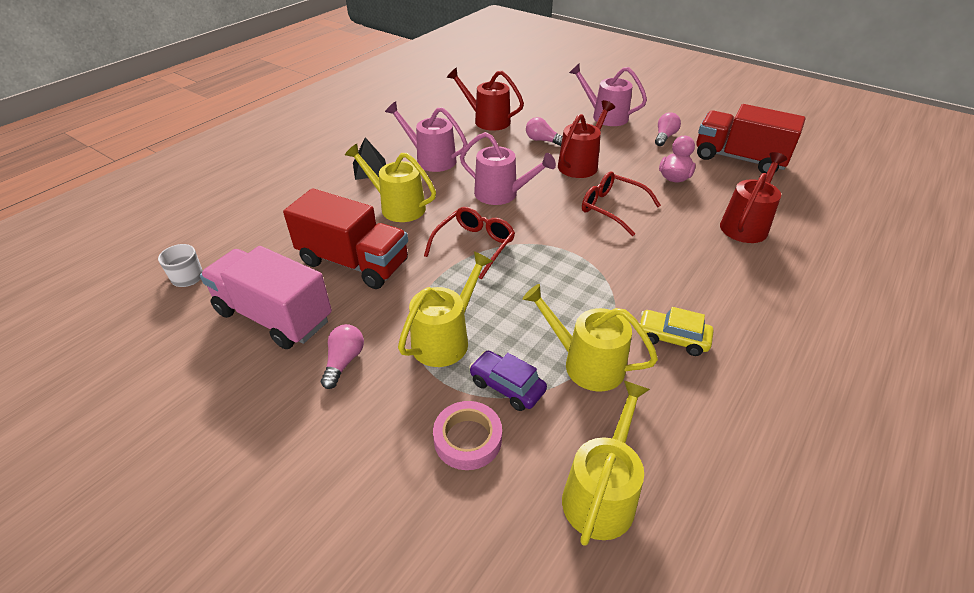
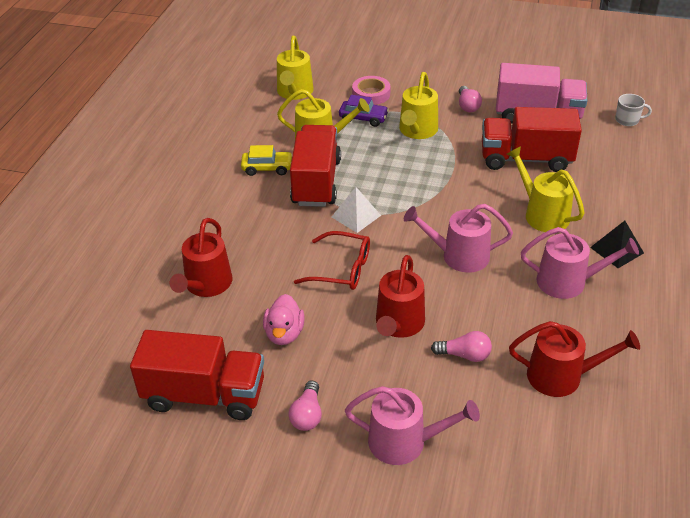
camera: 160 degrees right, 0 degrees up
(398, 207) = (542, 214): yellow watering can -> yellow watering can turned 135 degrees counterclockwise
(474, 246) = (445, 196): red glasses -> none
(579, 250) = (356, 216): none -> white pyramid
(611, 300) = (316, 182): none -> red truck

